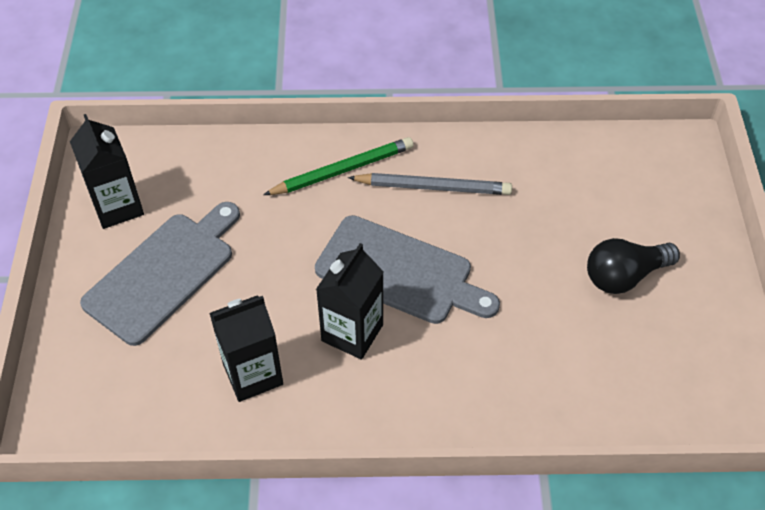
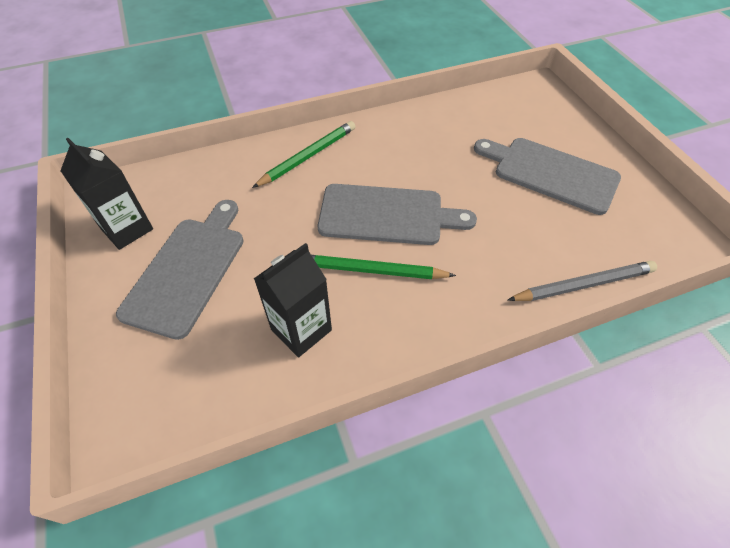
camera: 20 degrees left, 0 degrees up
(352, 333) = (371, 270): black carton -> green pencil
(433, 187) = (383, 151): grey pencil -> grey pencil (583, 284)
(624, 276) = (550, 173): black light bulb -> grey cutting board

